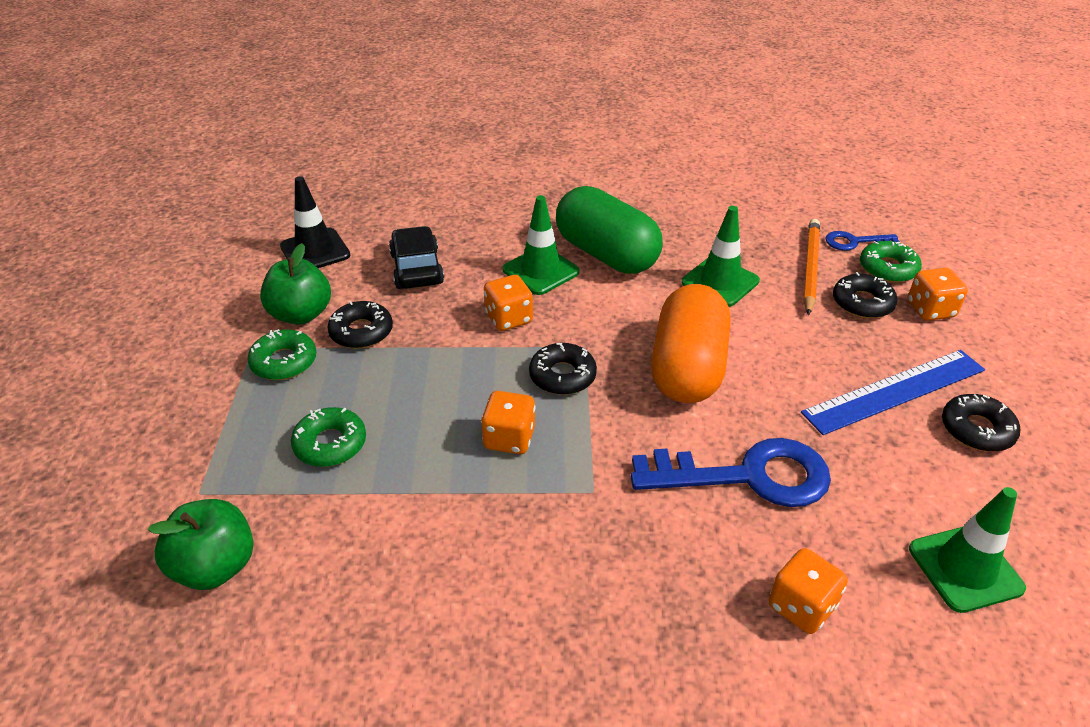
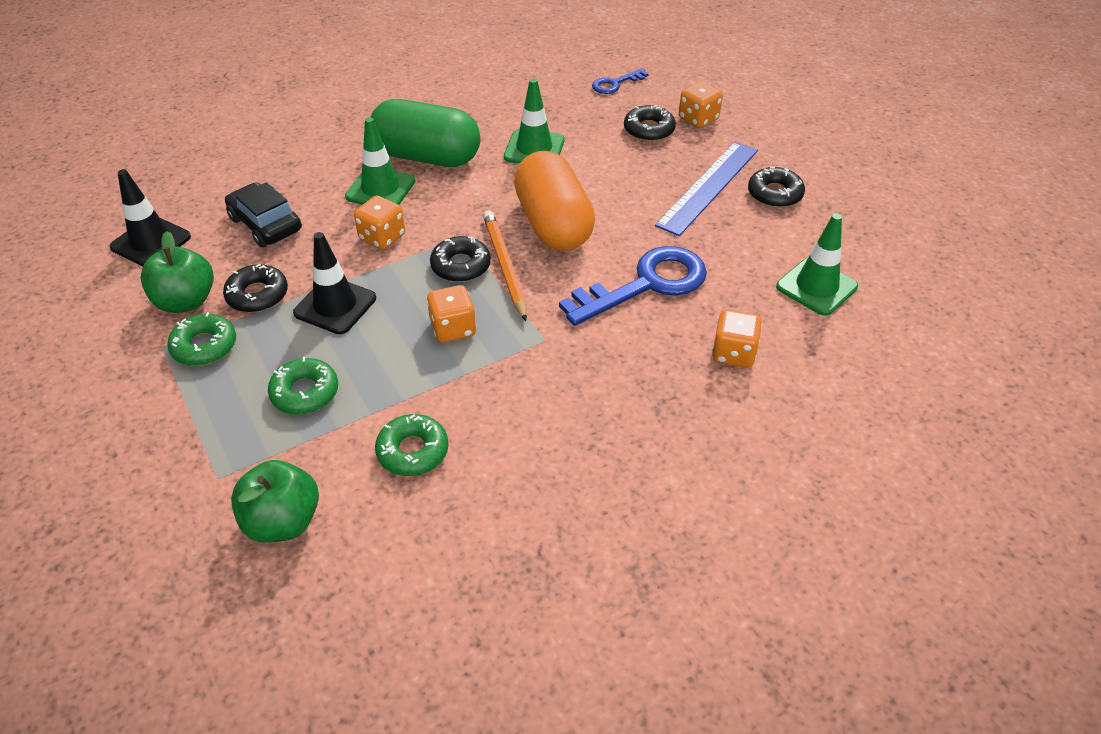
camera: 30 degrees left, 5 degrees up
(419, 369) = (335, 305): none -> black traffic cone
(810, 268) = (595, 115): orange pencil -> orange pencil (505, 266)
(888, 268) = (651, 97): green donut -> green donut (413, 451)

